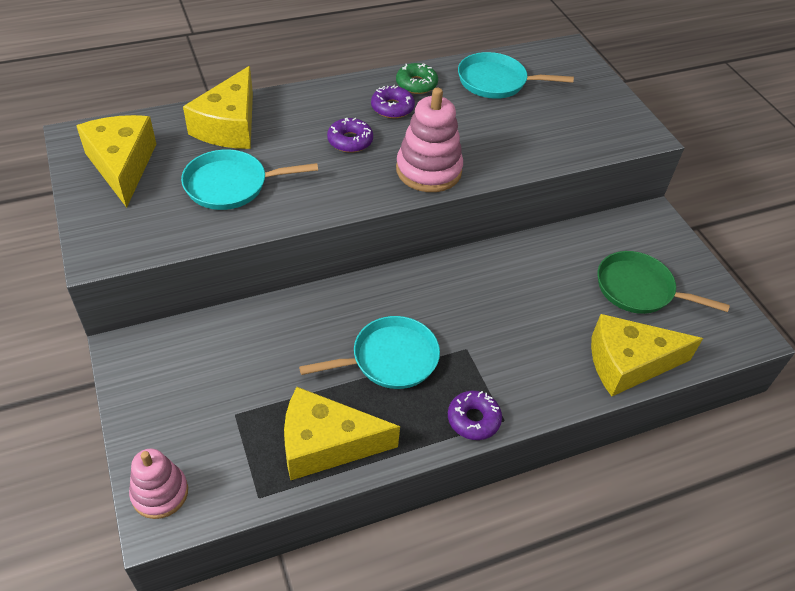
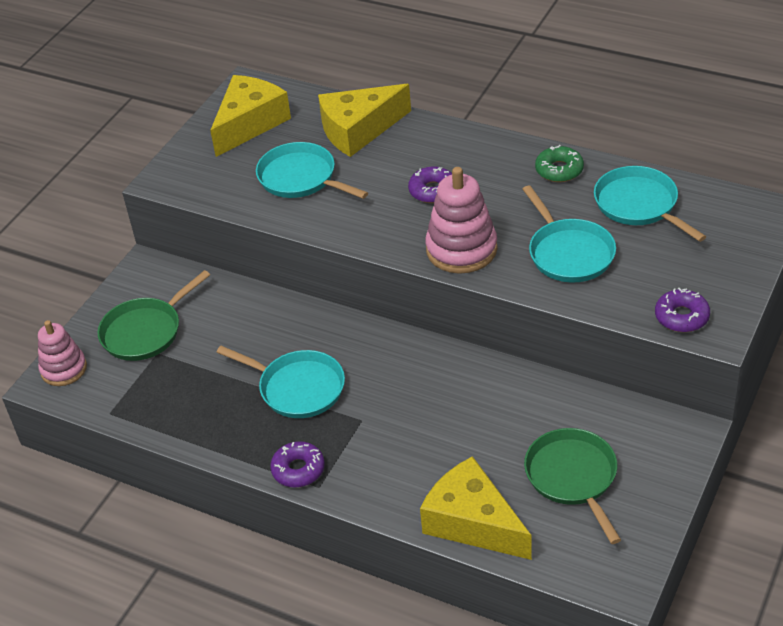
camera: 55 degrees right, 5 degrees down
(199, 404) = (145, 331): none -> green pan
(325, 444) = (185, 412): yellow cheese -> none
(392, 108) = (507, 180): purple donut -> purple donut (681, 317)
(499, 134) = (569, 253): none -> turquoise pan

